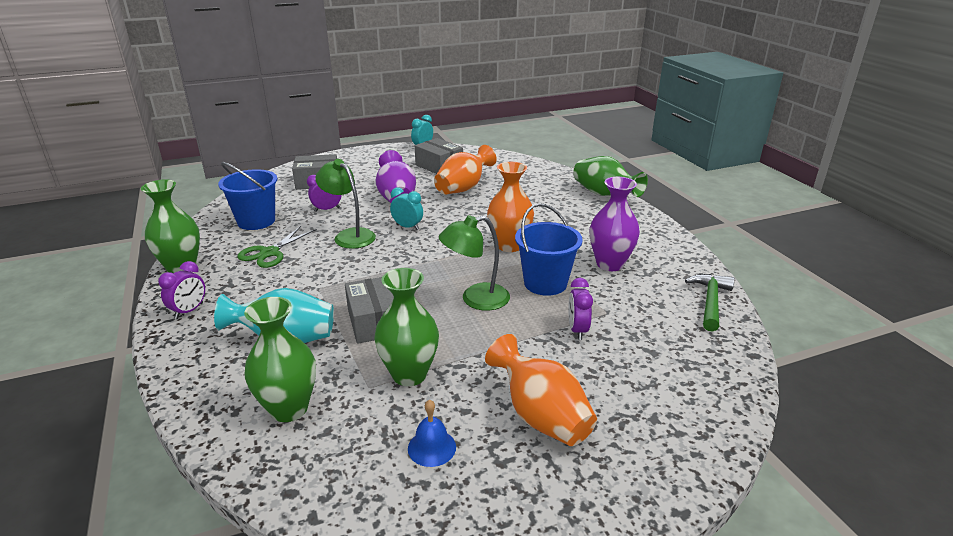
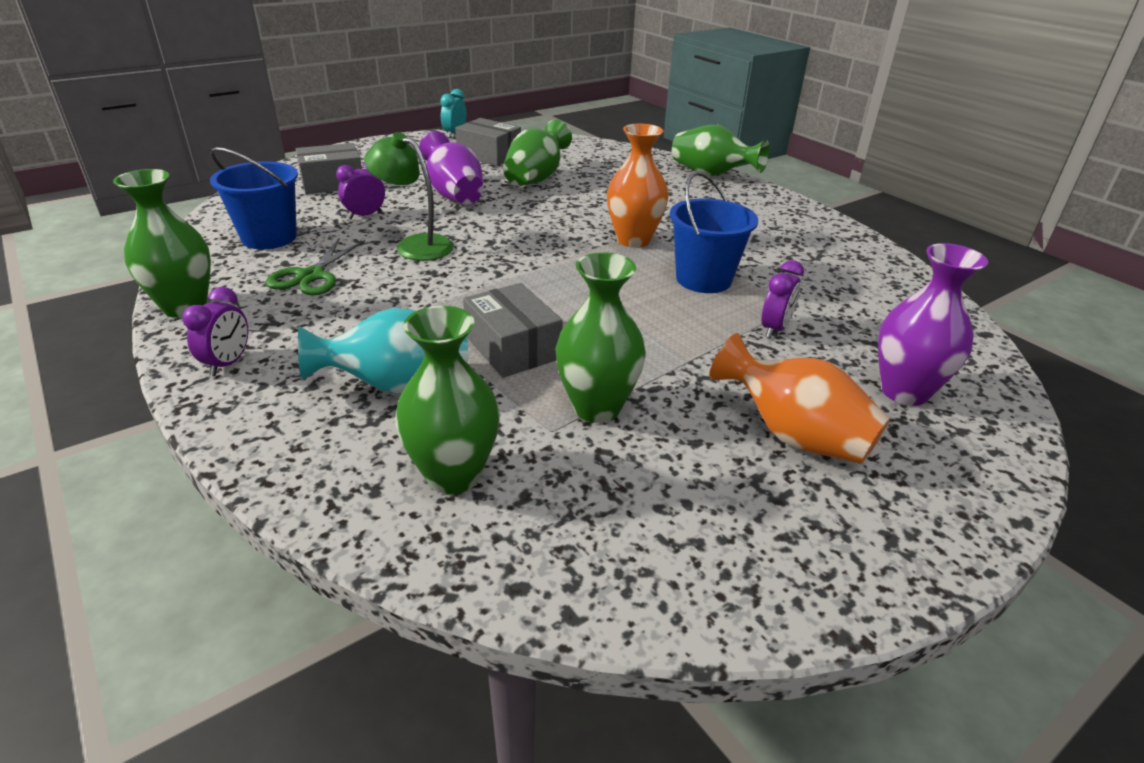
camera: 15 degrees left, 5 degrees up
(407, 227) = (489, 229): turquoise clock -> none
(432, 447) = (680, 494): blue bell -> none
(463, 188) = (536, 179): orange vase -> green vase
(475, 299) = (629, 306): green lamp -> none
(577, 330) = (774, 329): purple clock -> purple clock turned 135 degrees counterclockwise
(610, 264) = (766, 251): purple vase -> purple vase (904, 391)
(710, 302) = (903, 281): green hammer -> none

